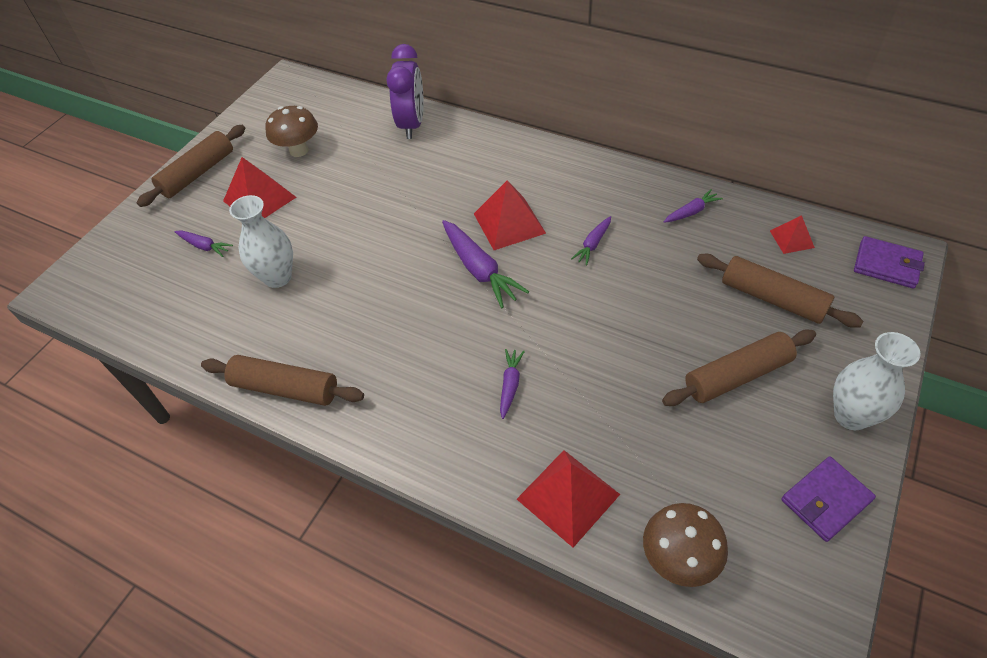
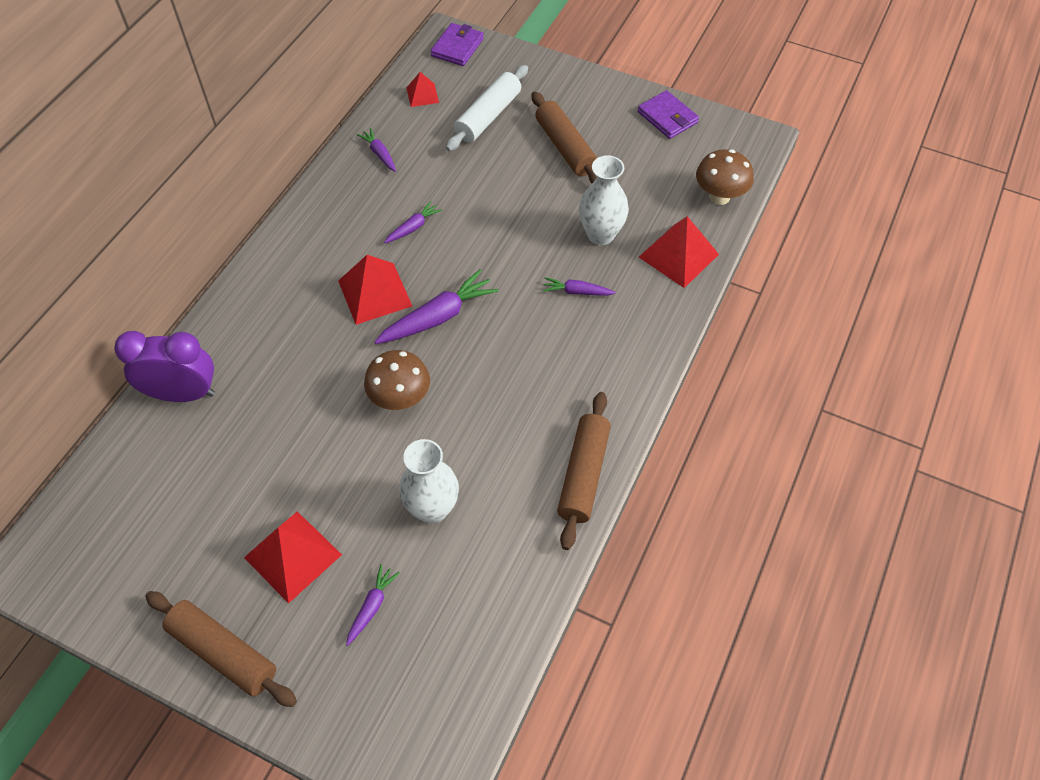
camera: 95 degrees left, 5 degrees up
(299, 150) = (203, 523): brown mushroom -> brown mushroom (400, 399)
(593, 244) = (413, 227): purple carrot -> purple carrot turned 75 degrees counterclockwise
(772, 298) = (488, 116): brown rolling pin -> white rolling pin
(851, 415) = (599, 93): white vase -> white vase (600, 235)

